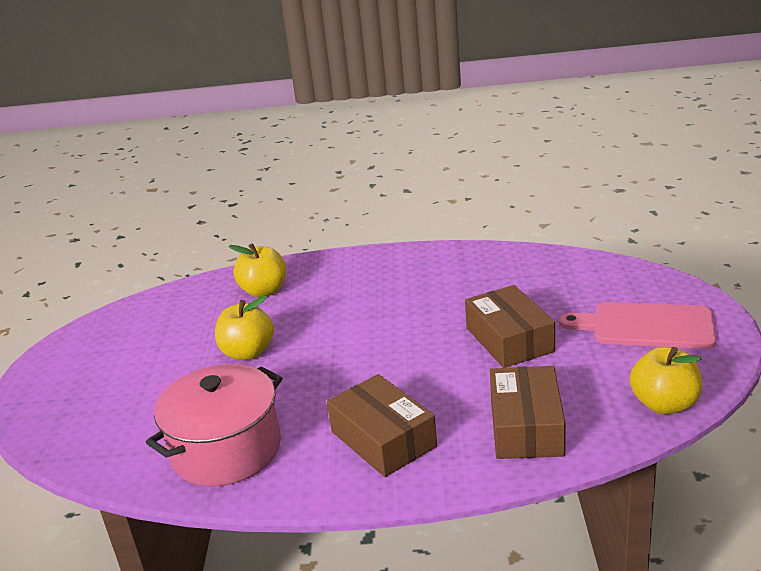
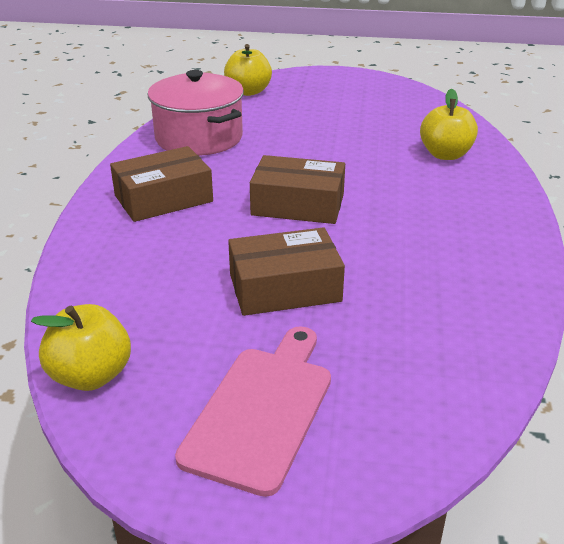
camera: 95 degrees right, 5 degrees up
(248, 352) = (332, 146): yellow apple -> yellow apple (248, 91)
(526, 427) = (124, 272): brown box -> brown box (298, 204)

